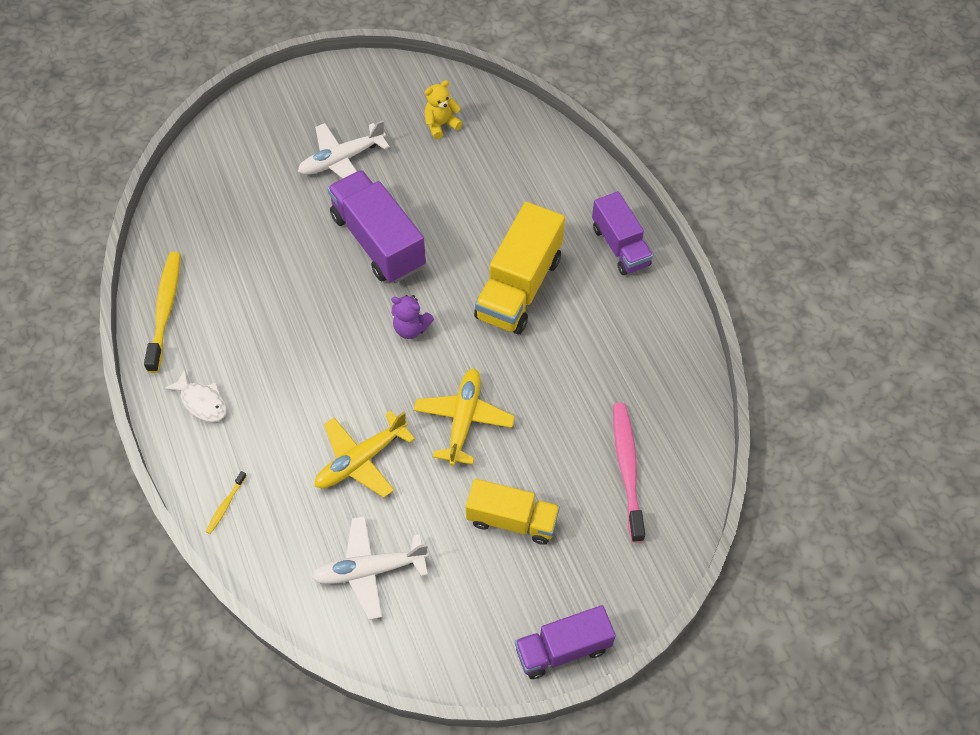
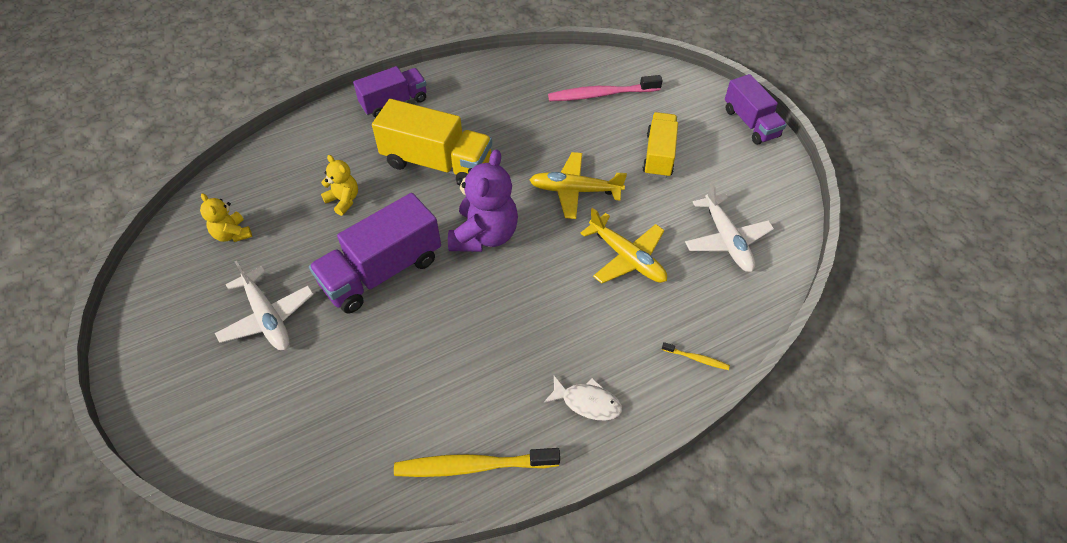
camera: 95 degrees left, 5 degrees down
(202, 402) = (587, 402): white fish -> white fish turned 75 degrees clockwise
(411, 328) = (484, 235): purple teddy bear -> purple teddy bear, size x1.86
(473, 207) = (343, 200): none -> yellow teddy bear

